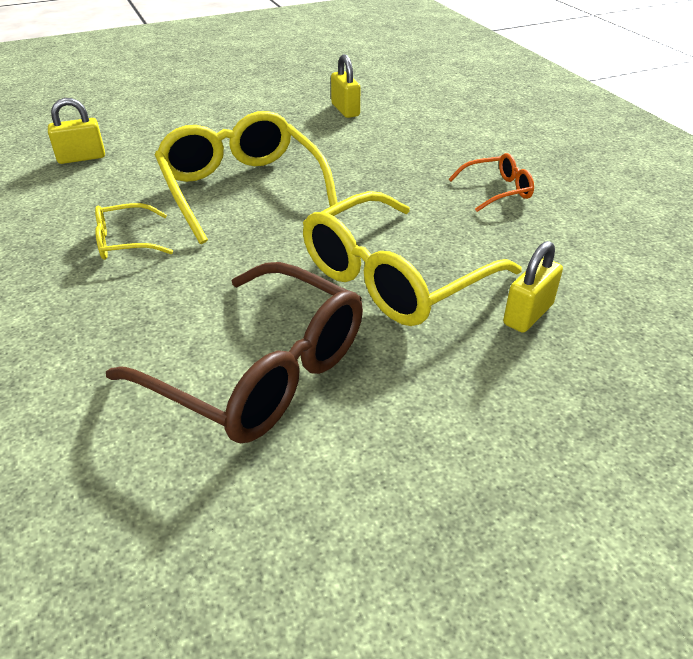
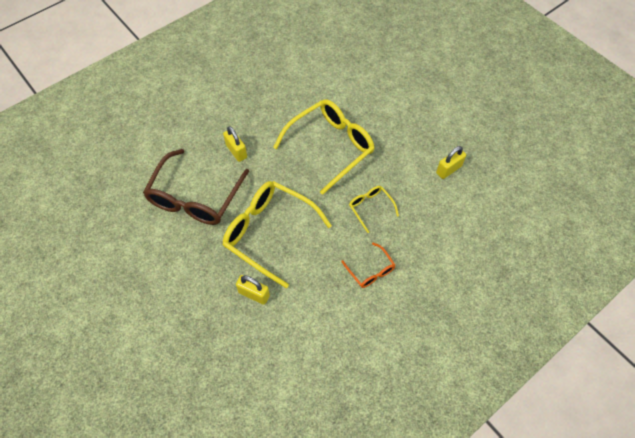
camera: 75 degrees right, 20 degrees up
(81, 158) = (338, 69): yellow padlock -> yellow padlock (236, 151)
(125, 242) = (269, 119): yellow glasses -> yellow glasses (370, 208)

